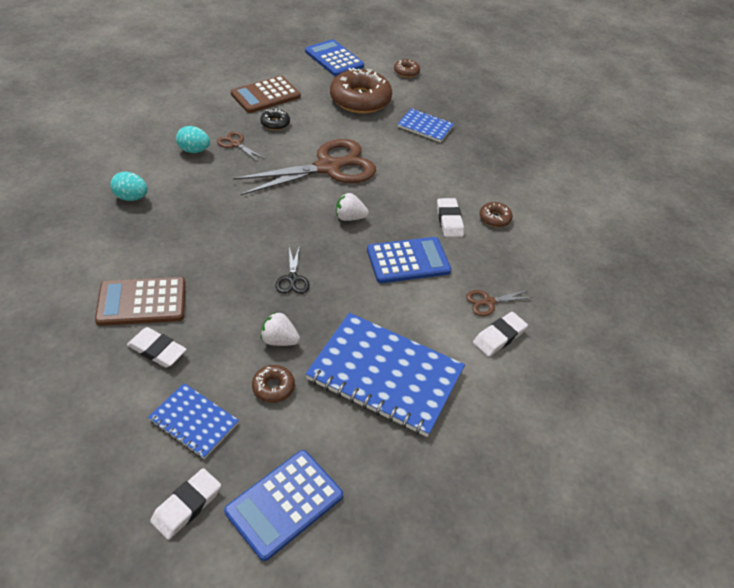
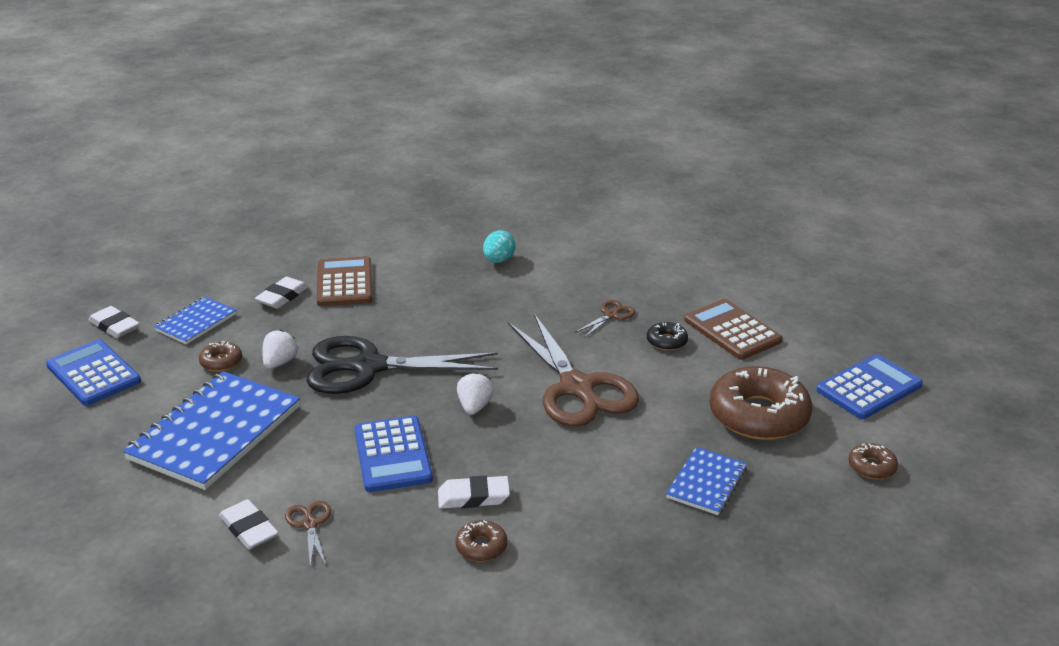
camera: 95 degrees right, 15 degrees down
(194, 150) = (590, 288): turquoise egg -> none
(292, 279) = (367, 367): black scissors -> black scissors, size x2.42

